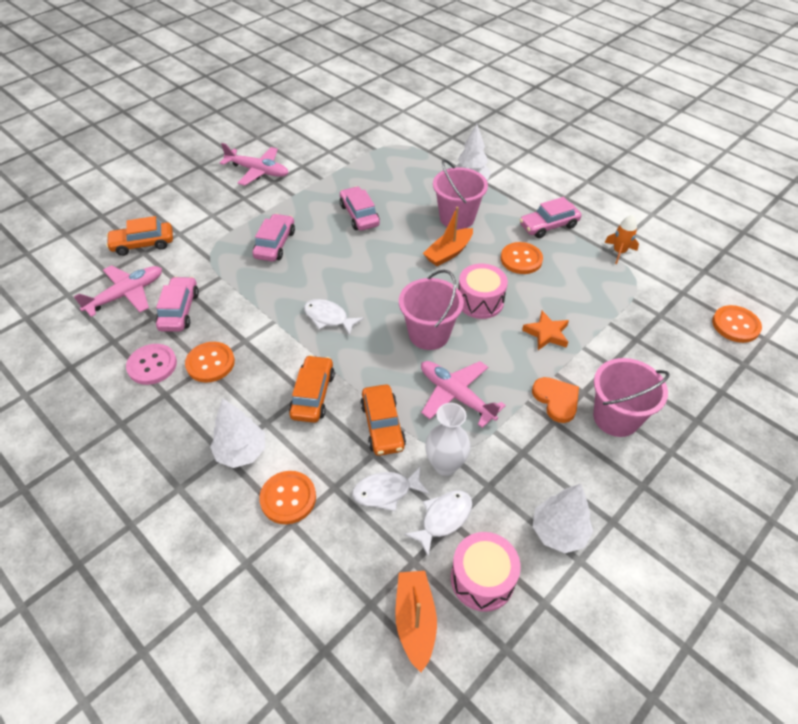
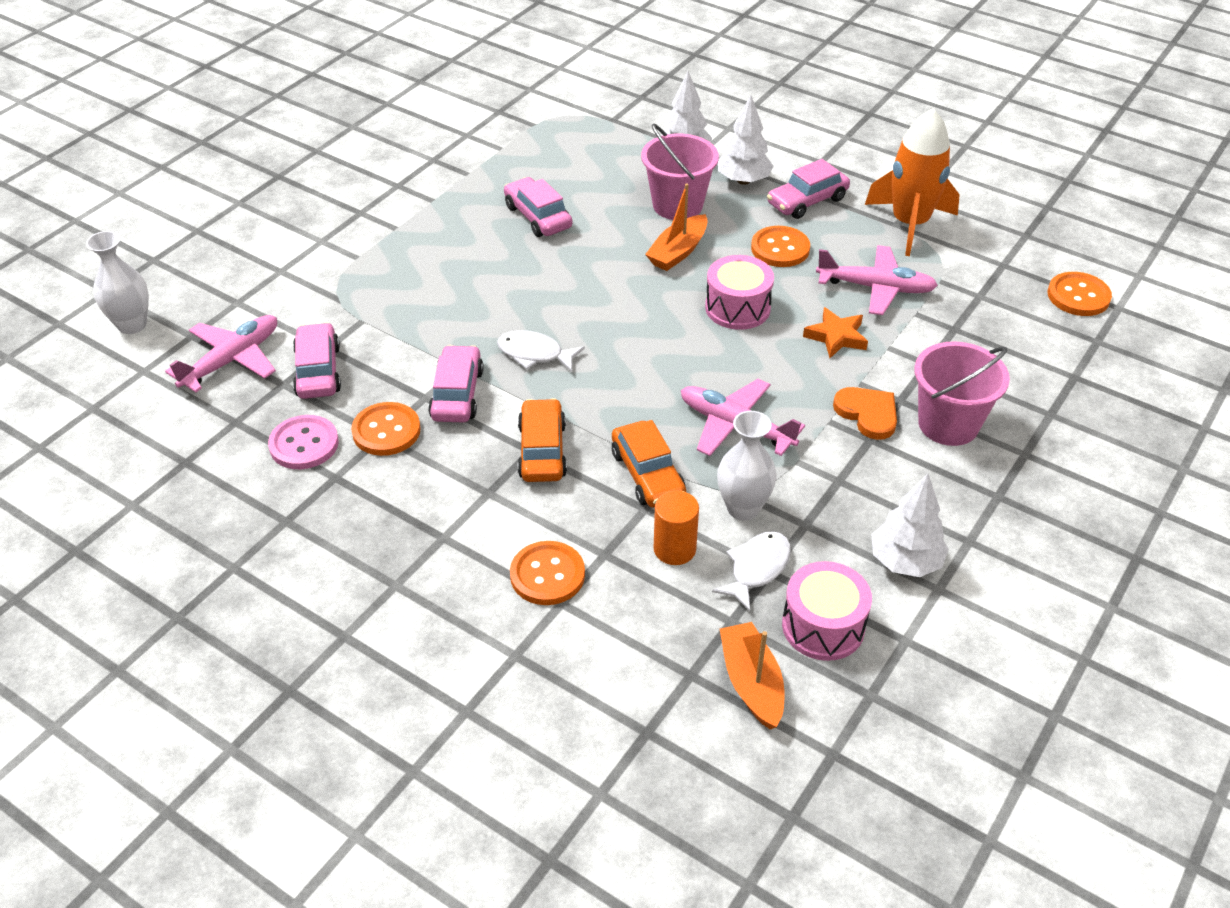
camera: 10 degrees left, 5 degrees down
(72, 260) = (132, 325): none -> white vase
(143, 244) = (232, 291): orange car -> none
(241, 452) = (467, 531): white tree -> white tree (743, 180)
(257, 171) = (369, 173): pink plane -> pink plane (875, 288)
(275, 244) = (428, 269): pink car -> pink car (457, 394)
(386, 491) = (674, 549): white fish -> orange cylinder
(429, 334) = (679, 357): pink bucket -> none
(619, 252) = (909, 224): orange rocket -> orange rocket, size x2.02

